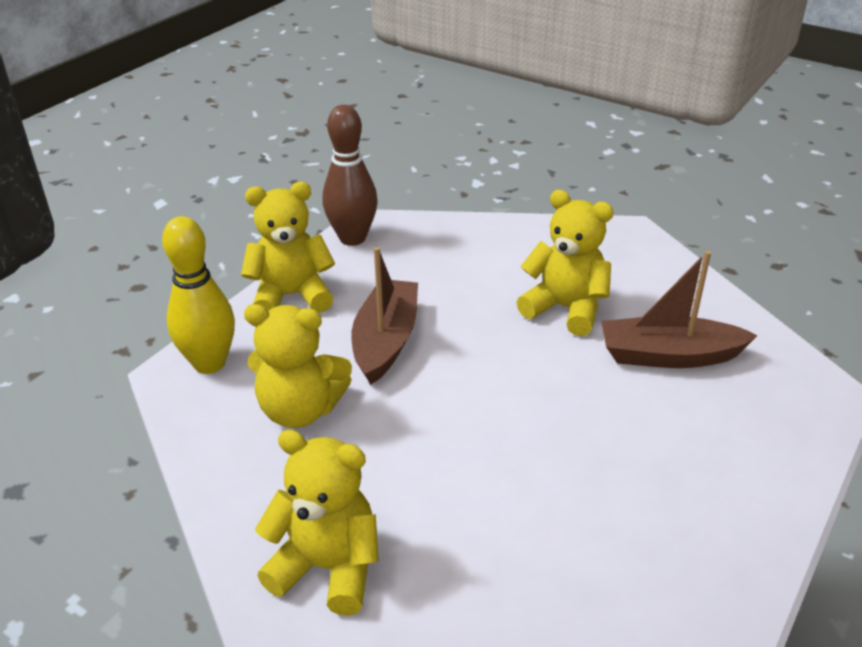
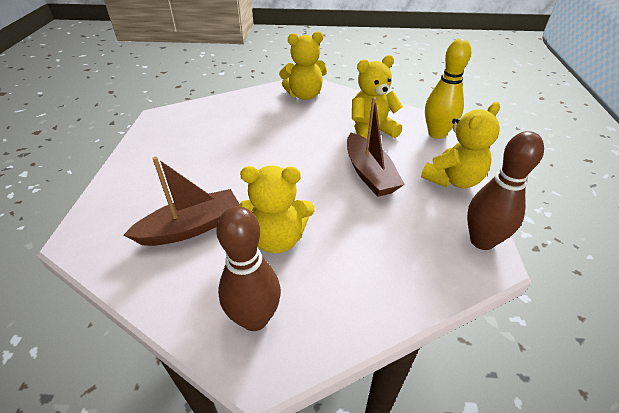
camera: 150 degrees right, 5 degrees up
(621, 257) = (254, 318): none -> brown bowling pin

